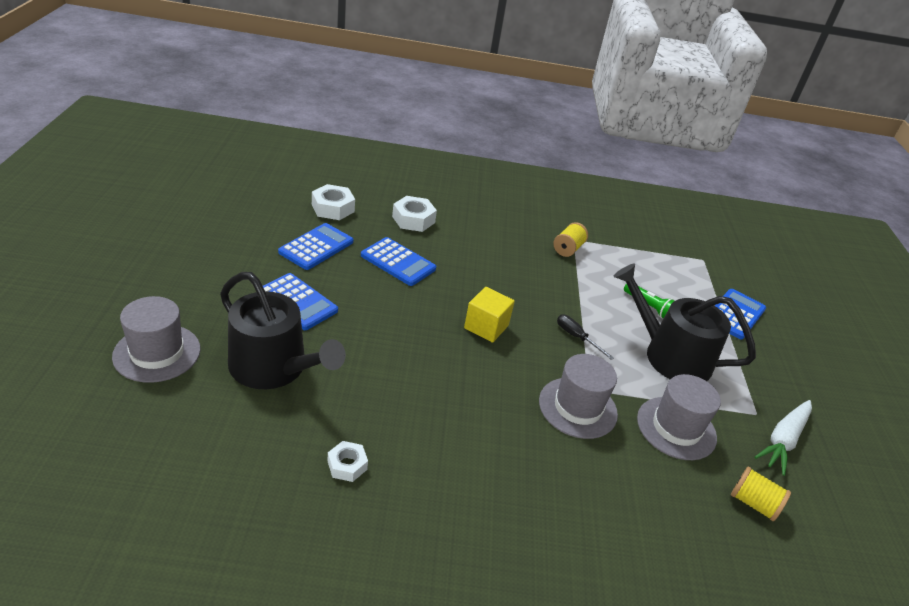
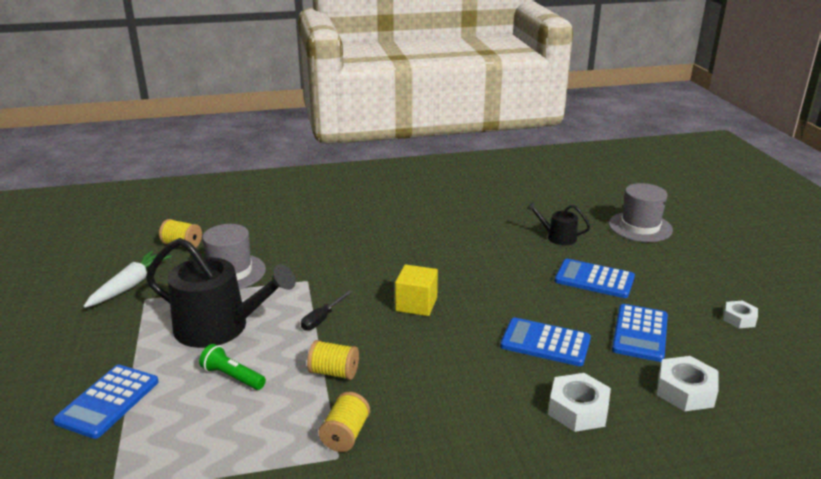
camera: 170 degrees right, 10 degrees down
(274, 368) = (557, 237): black watering can -> black watering can, size x0.49
(347, 465) = (465, 208): white nut -> white nut (739, 319)
(571, 288) = (334, 372): none -> yellow spool
(576, 337) = (322, 319): black screwdriver -> black screwdriver turned 90 degrees clockwise
(577, 407) = (317, 266): grey hat -> none

